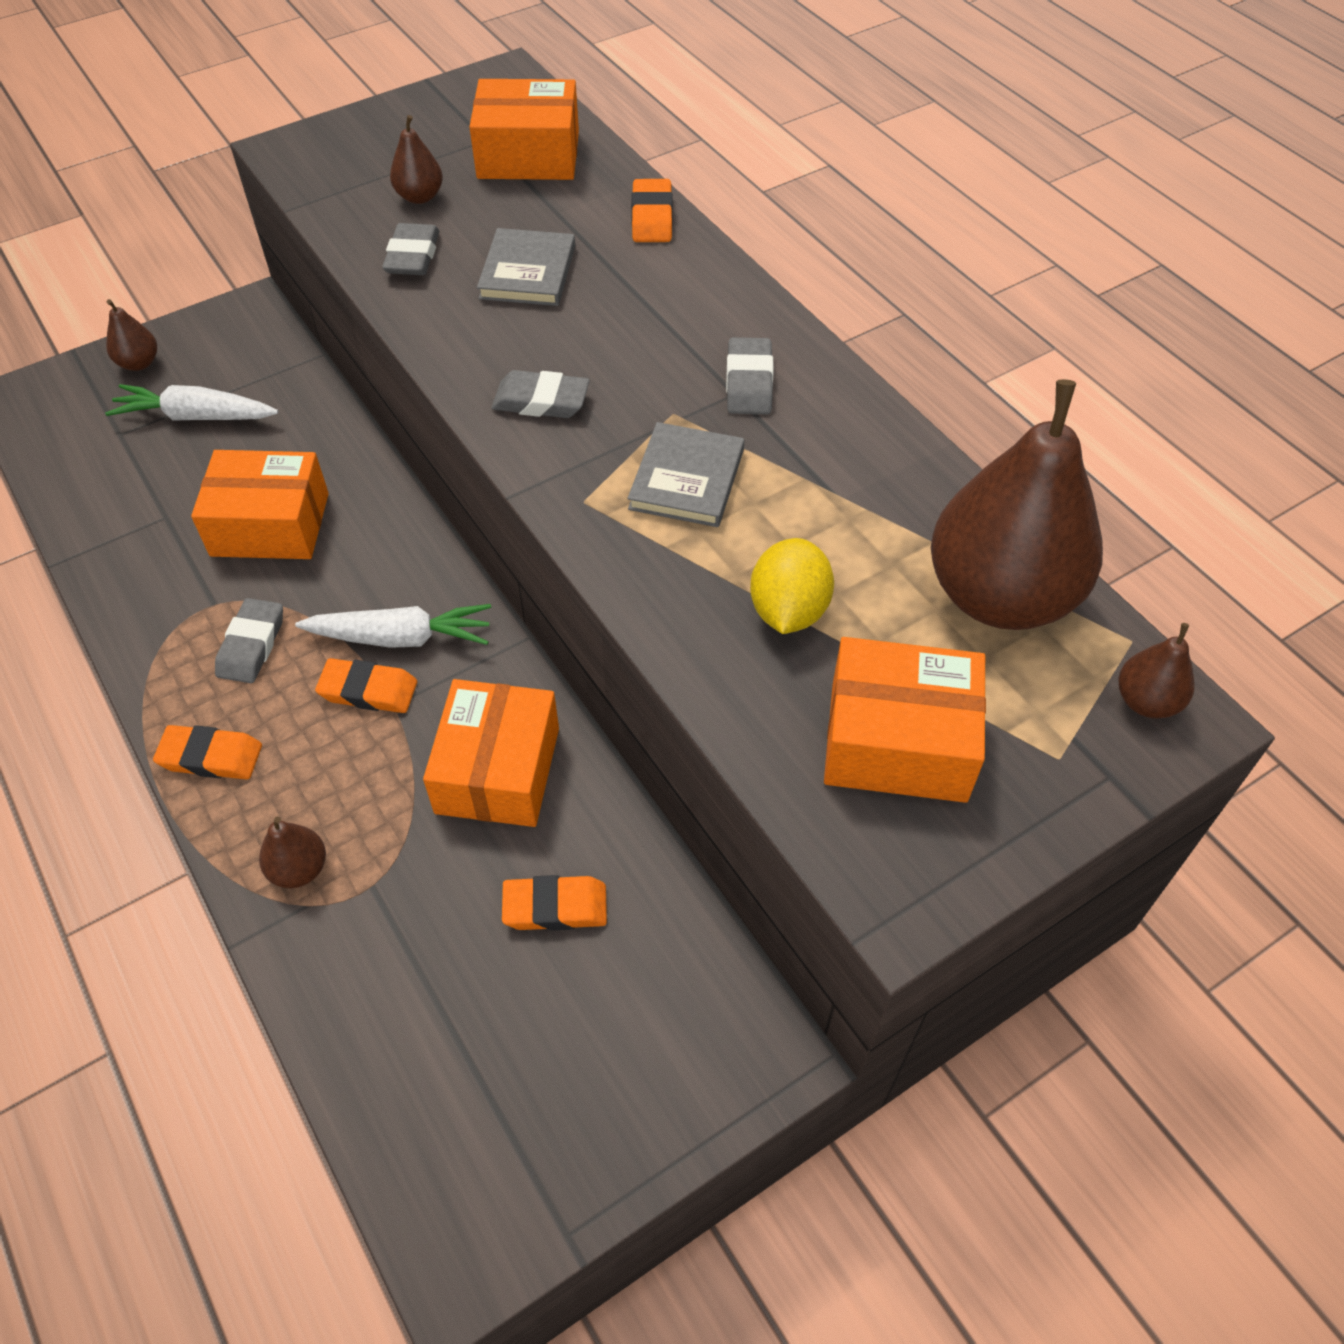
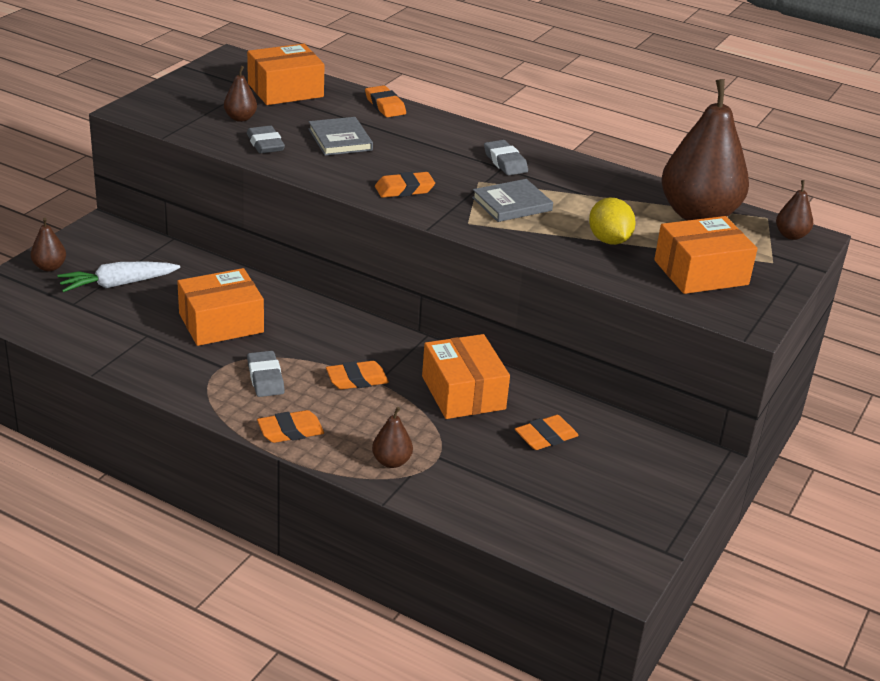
camera: 30 degrees left, 20 degrees down
(401, 637) = (353, 353): white carrot -> none
(541, 401) = (404, 189): grey eraser -> orange eraser
(687, 479) = (512, 204): grey book -> grey book turned 75 degrees clockwise

